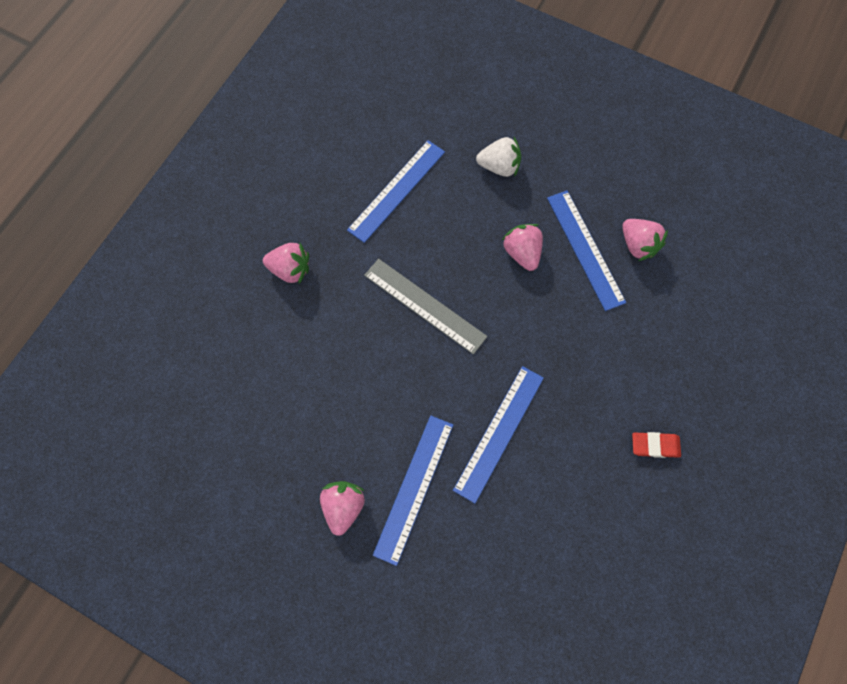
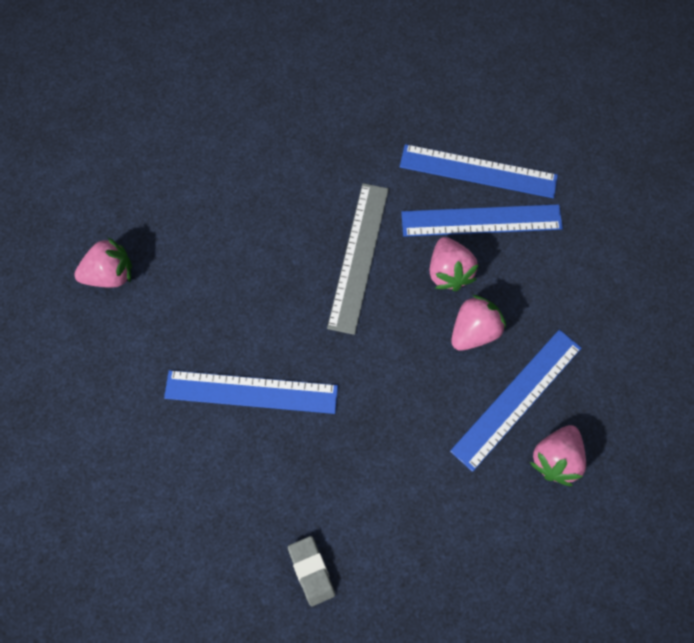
camera: 65 degrees right, 0 degrees up
(290, 270) = (333, 114): pink strawberry -> pink strawberry (449, 272)
(413, 488) = (156, 331): blue ruler -> blue ruler (481, 220)
(499, 167) = (568, 262): white strawberry -> none
(655, 445) = (311, 571): red eraser -> grey eraser

